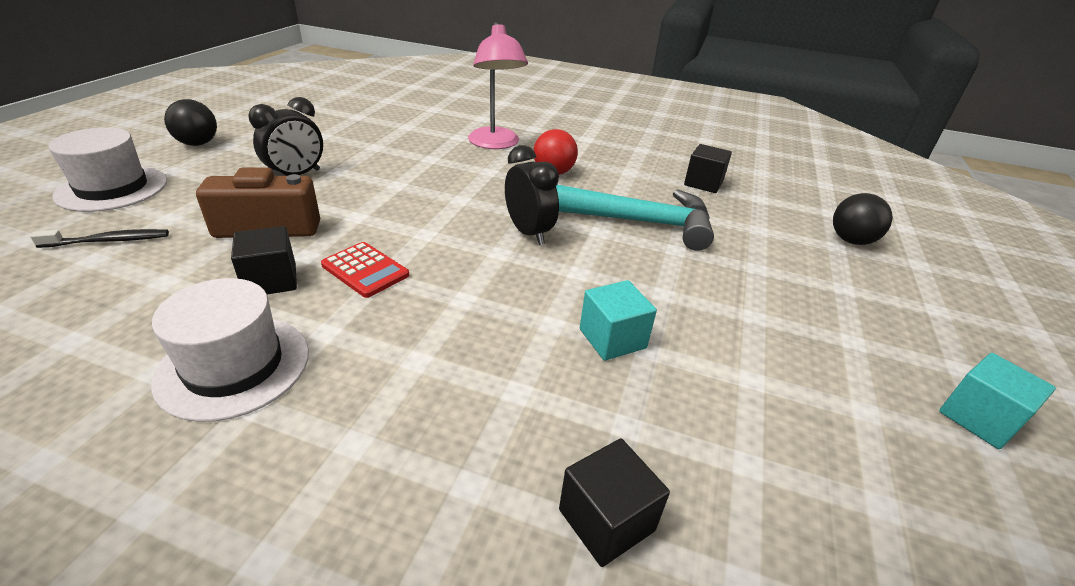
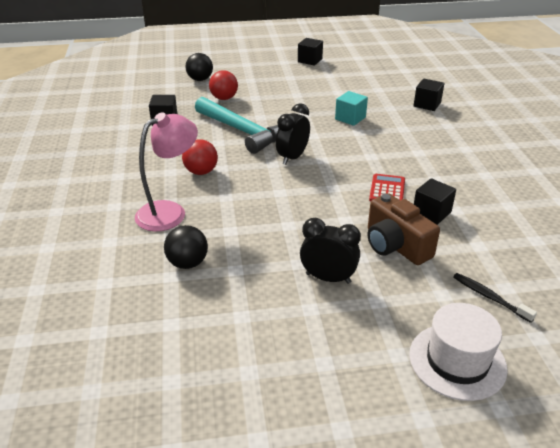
camera: 115 degrees left, 0 degrees up
(198, 143) = (343, 387): black ball -> black ball (187, 263)
(234, 366) = (480, 189): white hat -> none
(635, 222) = (242, 131): turquoise hammer -> turquoise hammer turned 150 degrees clockwise
(762, 240) = (224, 98): none -> red ball
(978, 418) = (310, 60): turquoise cube -> black cube

